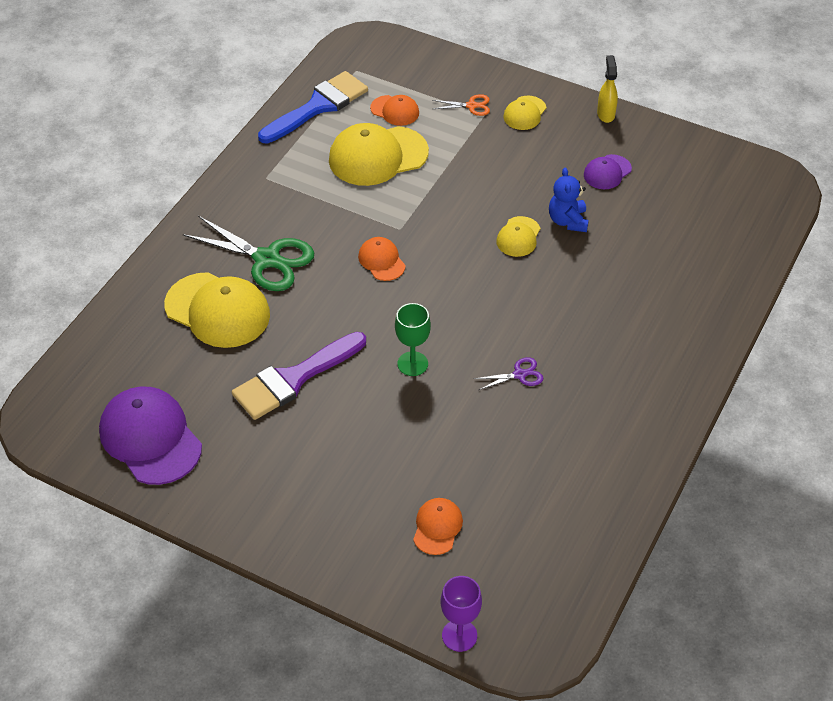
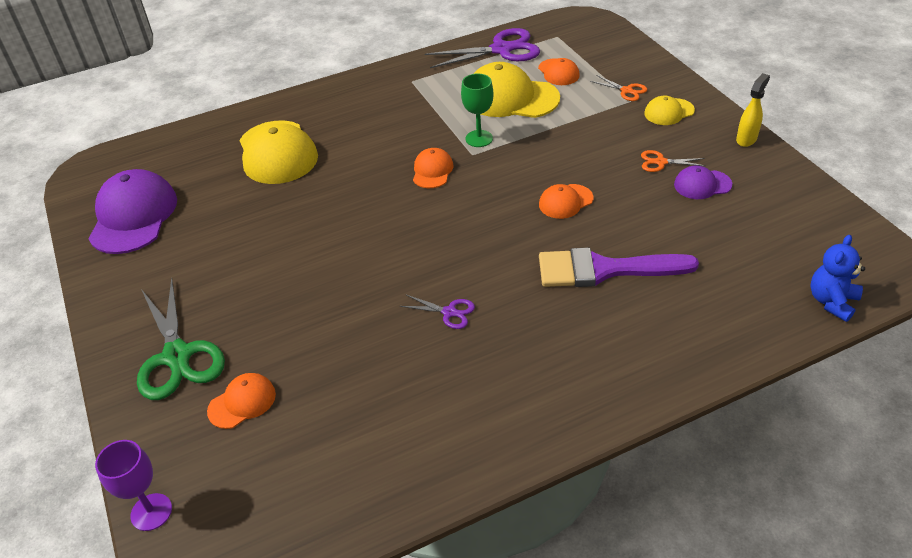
camera: 40 degrees right, 5 degrees down
(267, 259) = (350, 134): green scissors -> green scissors (177, 356)
(294, 378) = (272, 224): purple brush -> purple brush (604, 269)
(318, 107) = (501, 49): blue brush -> purple scissors
(412, 364) = (371, 258): green goblet -> green goblet (479, 138)
(518, 237) = (565, 201): yellow cap -> orange cap
(559, 166) = (660, 162): none -> orange scissors
(568, 221) = (624, 208): blue teddy bear -> blue teddy bear (831, 301)

